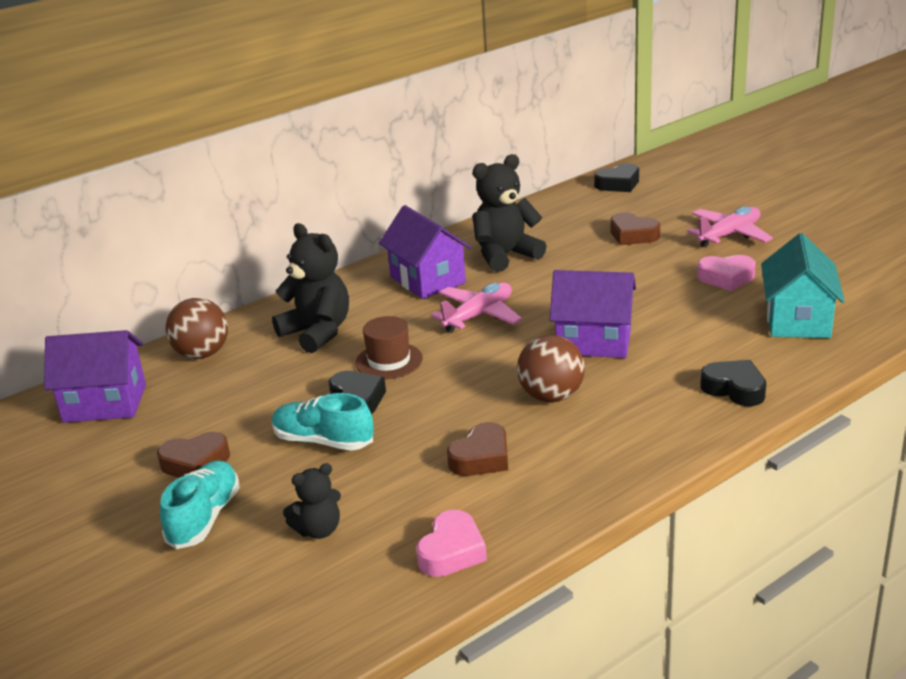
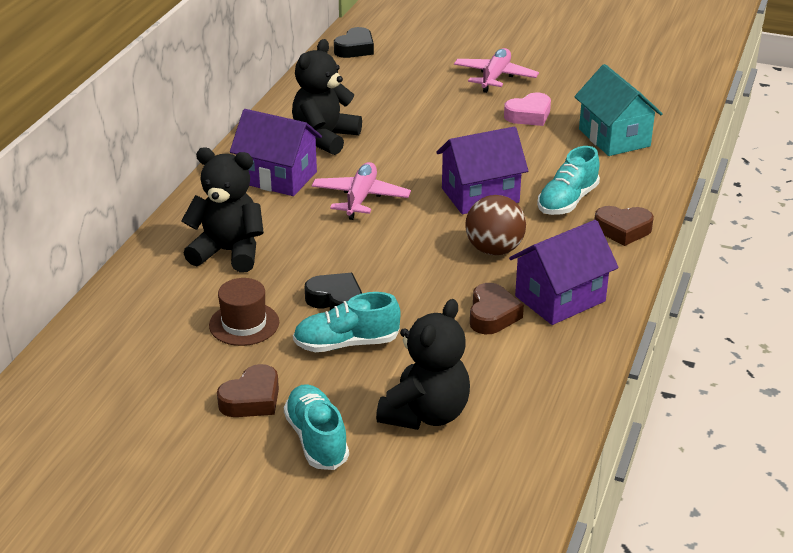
camera: 35 degrees left, 5 degrees up
(105, 403) = (91, 377): purple house -> purple house (560, 299)
(202, 354) = (136, 303): brown ball -> none
(318, 530) = (426, 414): black teddy bear -> black teddy bear, size x1.75
(389, 361) = (325, 259): brown hat -> brown hat (244, 324)
(452, 551) = (547, 392): pink heart -> none
(633, 235) = (416, 94): brown heart -> brown heart (623, 230)
(677, 370) = (567, 201): none -> turquoise shoe
(734, 389) = (622, 204): black heart -> none

